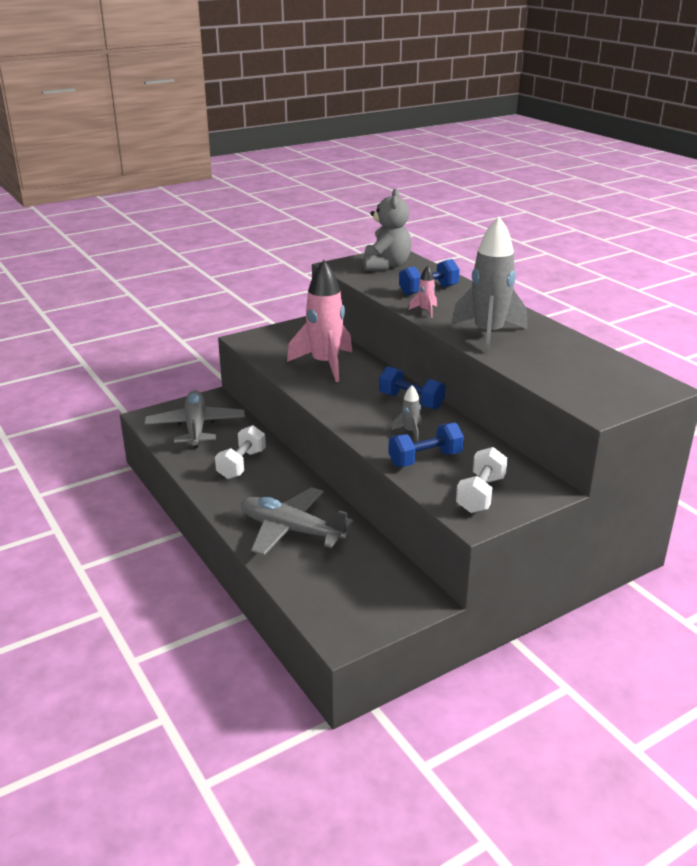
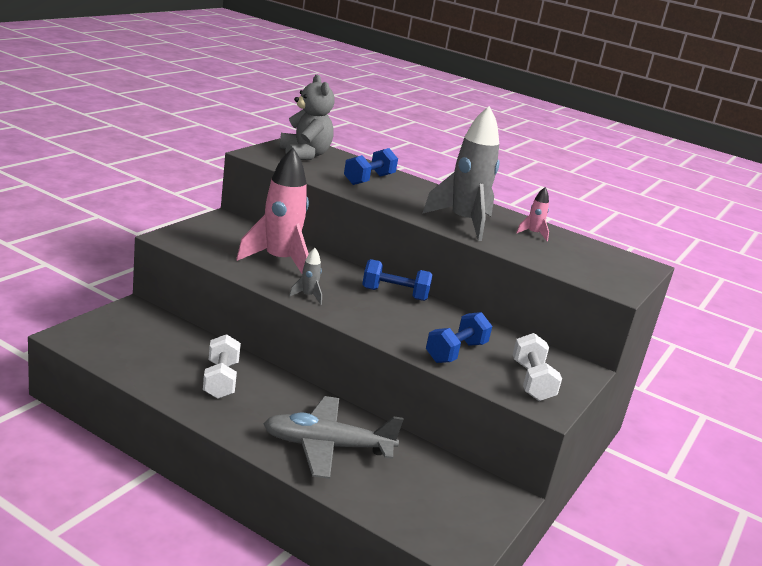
camera: 30 degrees left, 5 degrees down
(196, 427) = (136, 343): grey plane -> none
(410, 431) = (419, 325): grey rocket -> grey rocket (308, 296)
(425, 311) = (386, 201): pink rocket -> pink rocket (533, 234)

